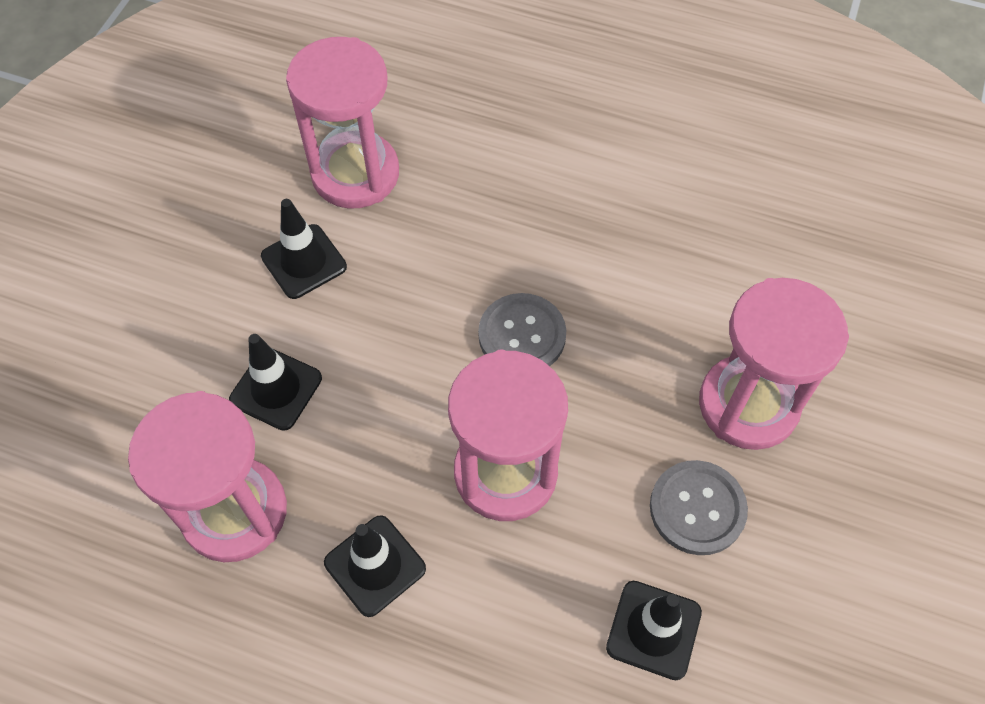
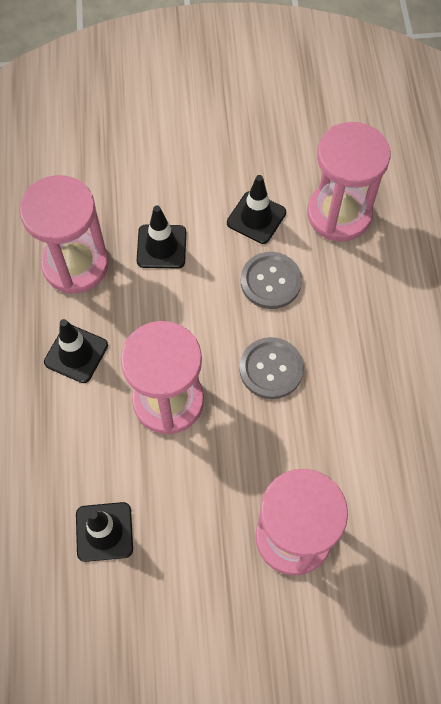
camera: 65 degrees right, 5 degrees up
(697, 508) = (198, 529): grey button -> grey button (270, 281)

